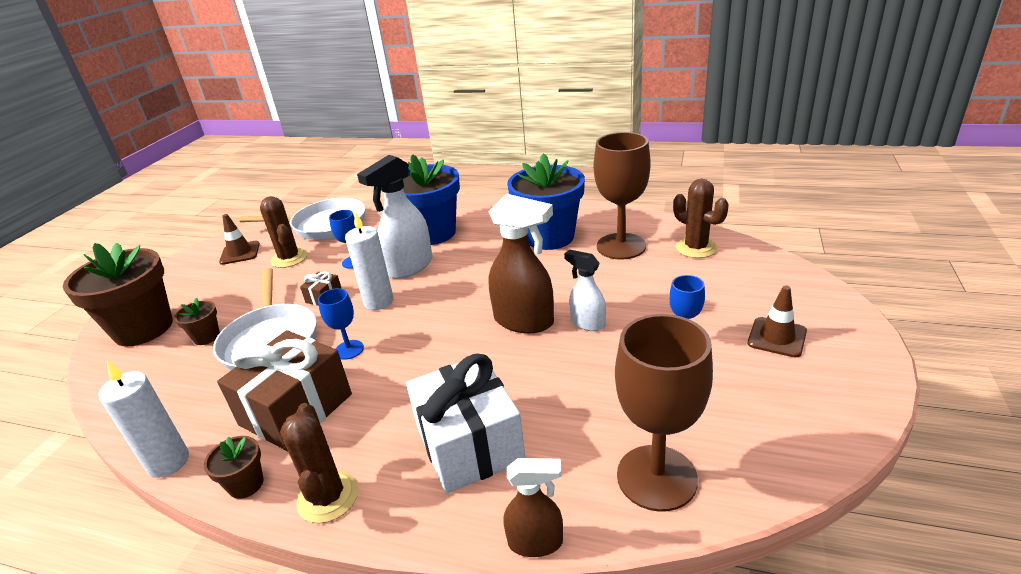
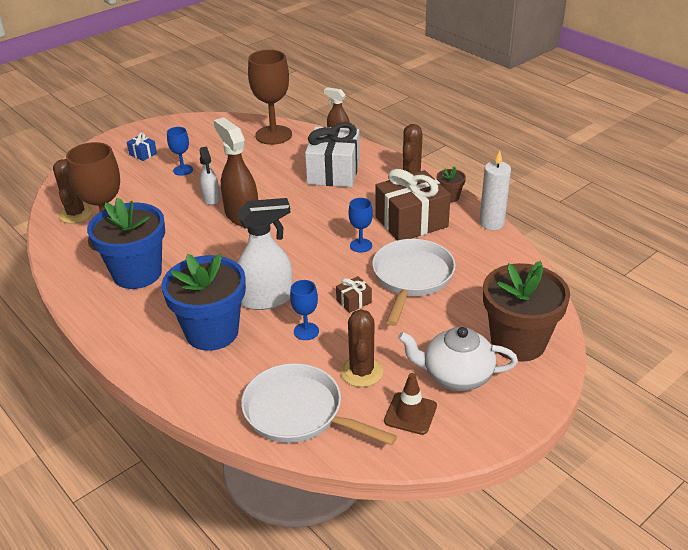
camera: 150 degrees left, 5 degrees up
(205, 285) = (456, 376): none -> white teapot
(206, 337) = (461, 305): brown flower pot -> none
(378, 301) = (316, 275): white candle -> none
(777, 337) = (143, 154): brown traffic cone -> blue gift

